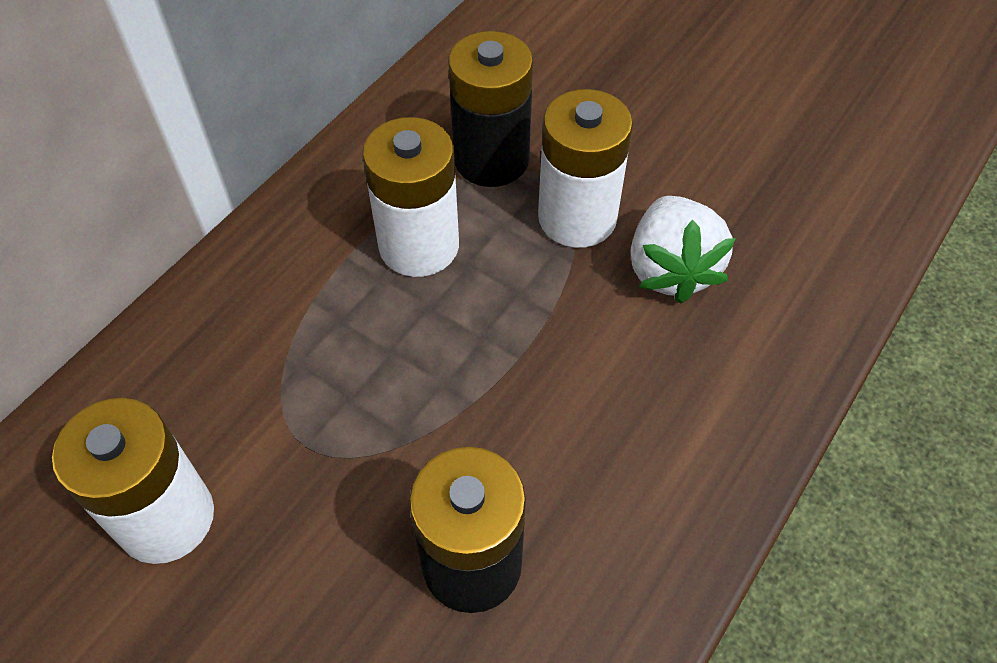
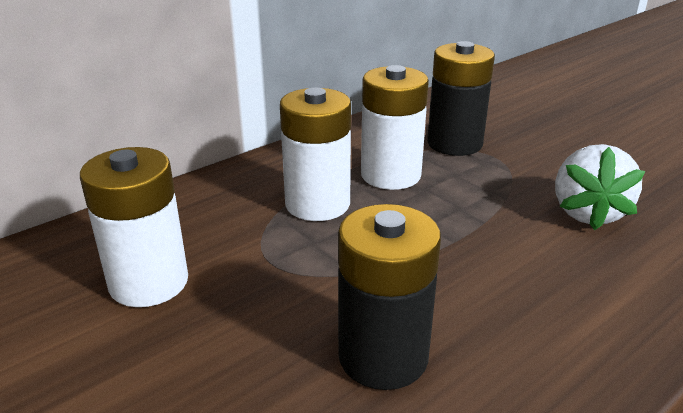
camera: 15 degrees right, 25 degrees down
(577, 217) = (514, 177): white battery -> white battery (317, 204)

